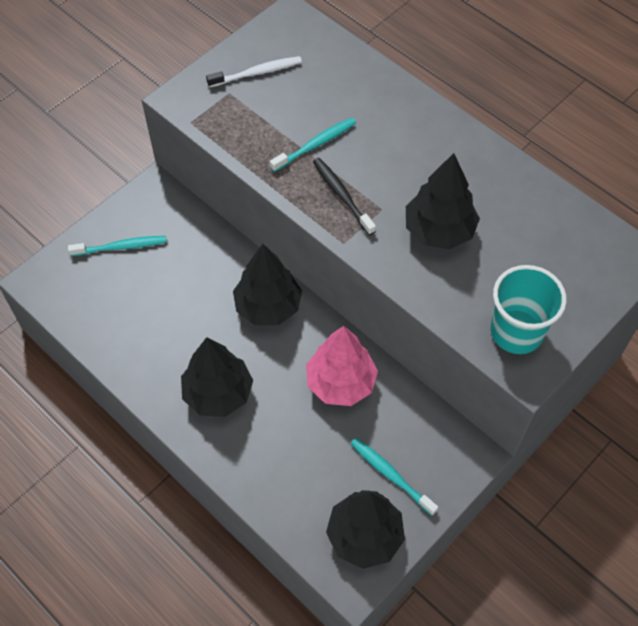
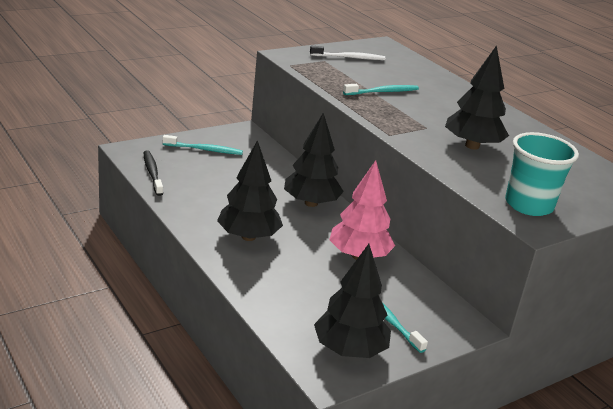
camera: 10 degrees right, 30 degrees down
(342, 196) = (396, 115): black toothbrush -> black toothbrush (152, 173)

